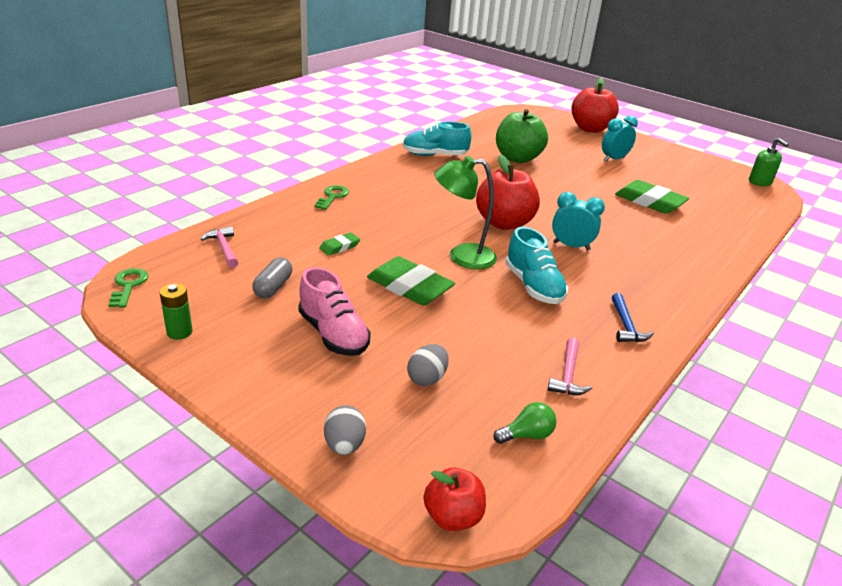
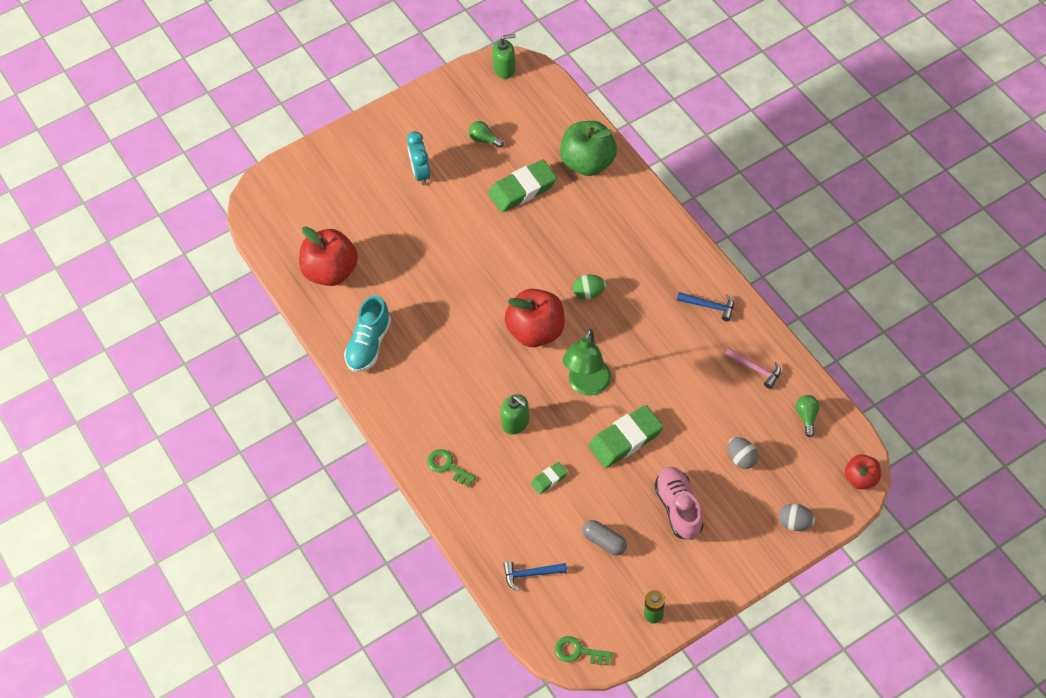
camera: 65 degrees left, 25 degrees up
(224, 248) = (531, 574): pink hammer -> blue hammer
(333, 334) = (678, 508): pink shoe -> pink shoe turned 90 degrees counterclockwise
(339, 247) = (549, 479): green eraser -> green eraser turned 75 degrees clockwise
(396, 223) = (515, 422): none -> green soap dispenser
(517, 158) = (395, 265): green apple -> green apple (588, 163)
(533, 286) = (644, 348): turquoise shoe -> none
(571, 246) = (589, 293): turquoise clock -> green egg
(590, 129) = (332, 157): red apple -> red apple (331, 271)
(678, 180) = (484, 139): none -> green light bulb

